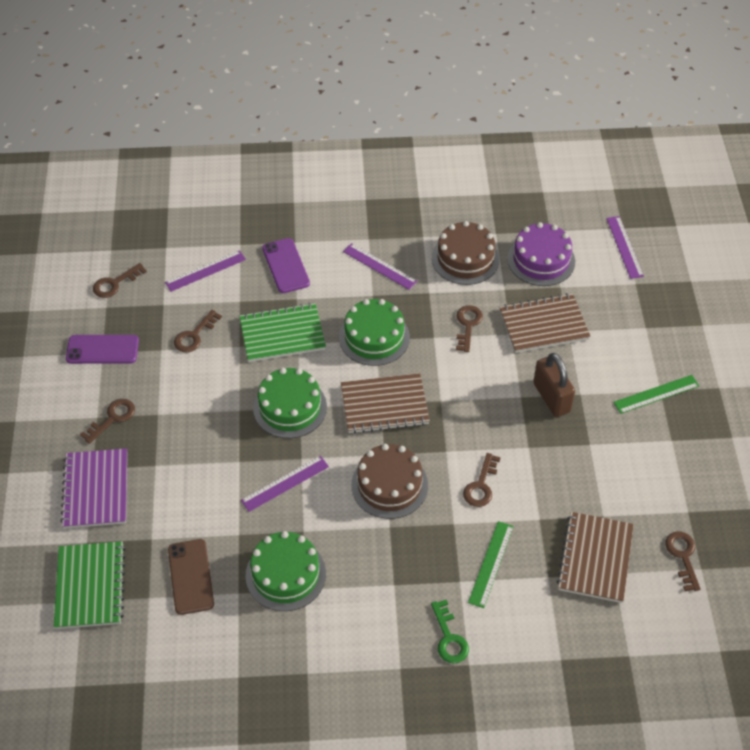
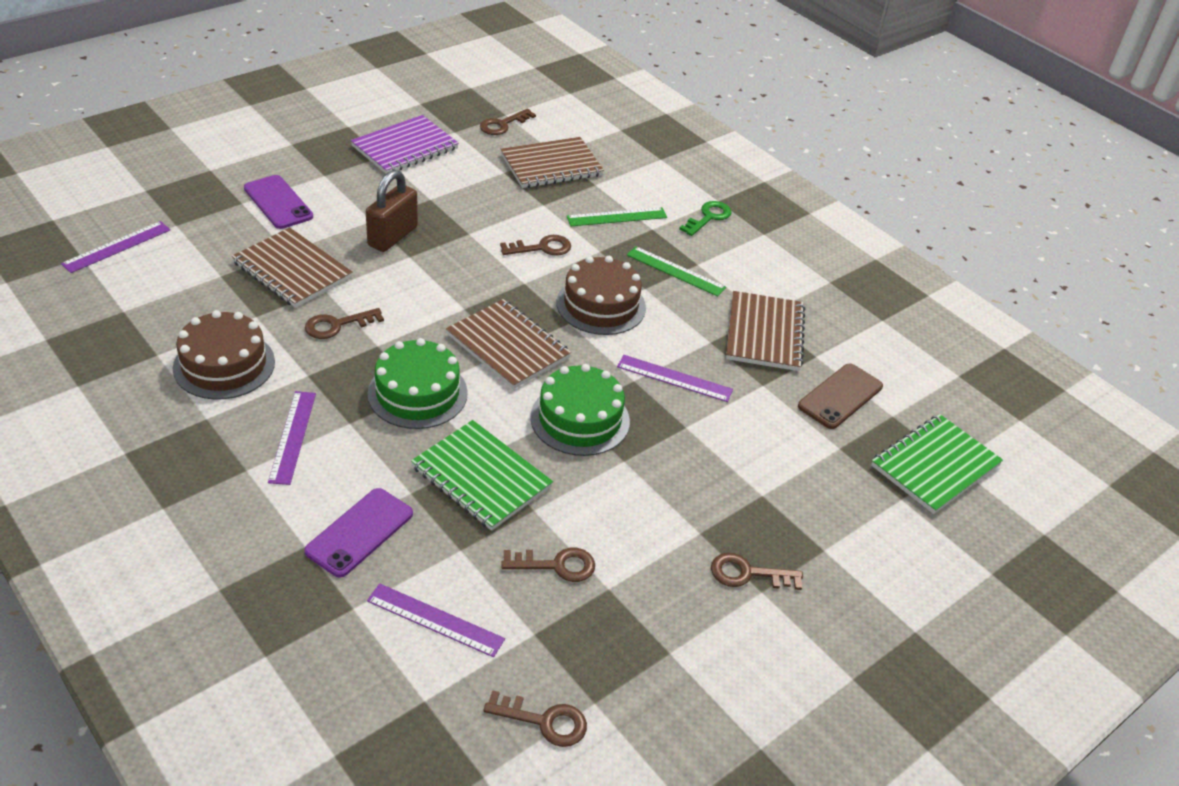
camera: 130 degrees left, 10 degrees down
(96, 490) = (843, 529): purple notebook -> purple notebook (405, 147)
(102, 349) = (665, 655): purple phone -> purple phone (278, 202)
(285, 574) = (764, 333): green cake -> brown notebook
(541, 260) = (183, 302): purple cake -> none
(656, 394) = (331, 176): green ruler -> green ruler (675, 271)

